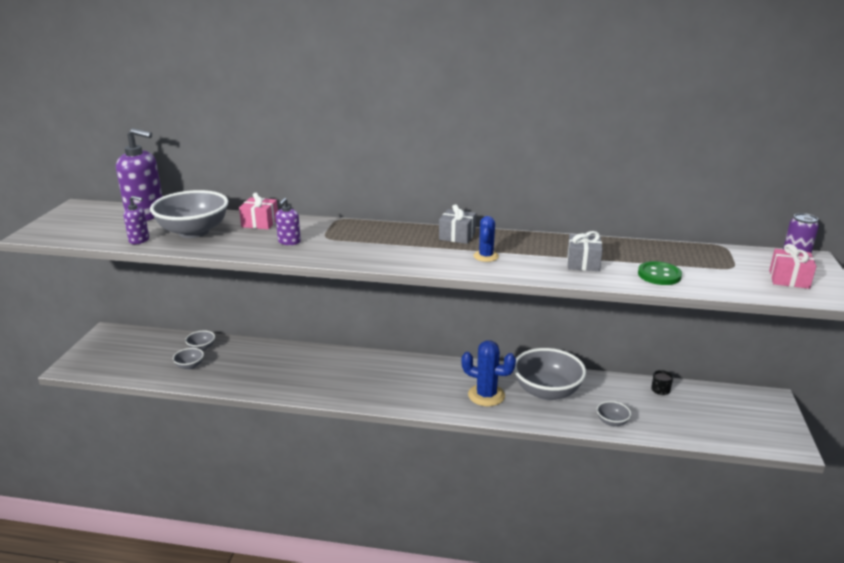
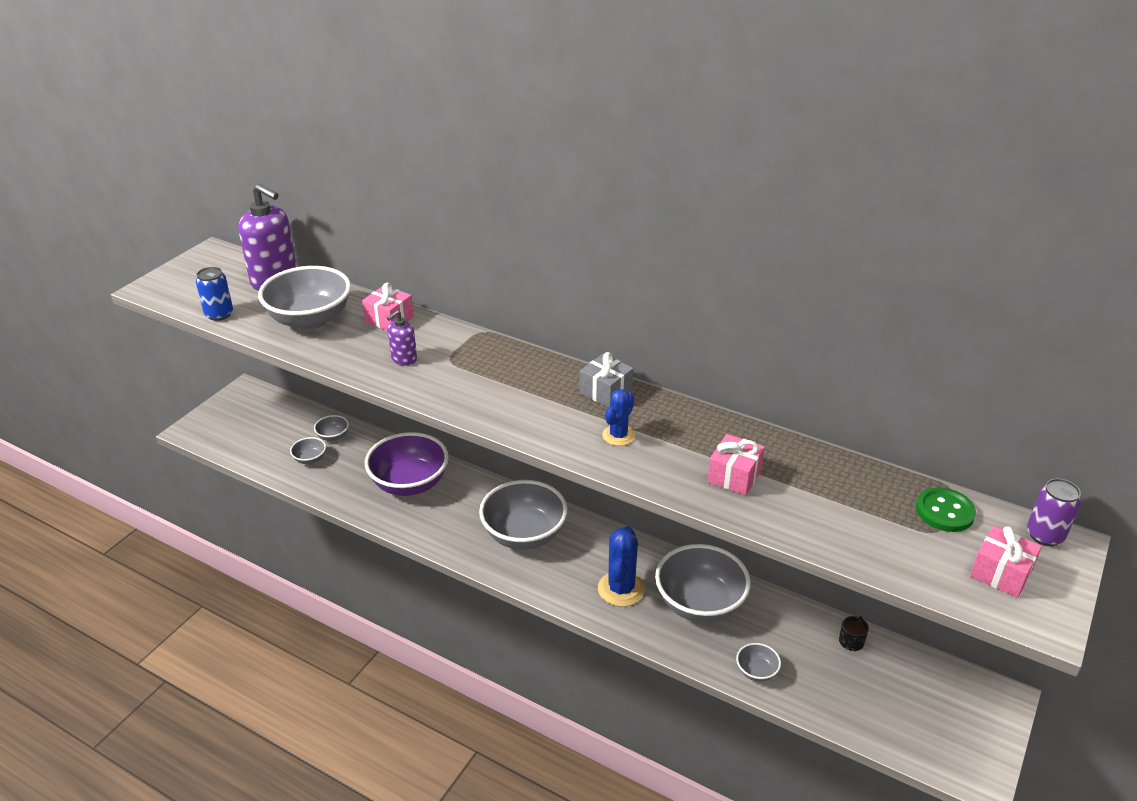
camera: 20 degrees right, 10 degrees up
(110, 240) = (219, 314): none -> blue can
(139, 240) = (247, 321): purple soap dispenser -> none
(283, 365) = (409, 483): none -> purple bowl
(393, 378) = (524, 535): none -> grey bowl
(486, 395) = (621, 589): blue cactus -> blue cactus turned 60 degrees clockwise
(583, 263) = (734, 476): grey gift -> pink gift
(659, 275) = (821, 521): green button -> green button (944, 511)

